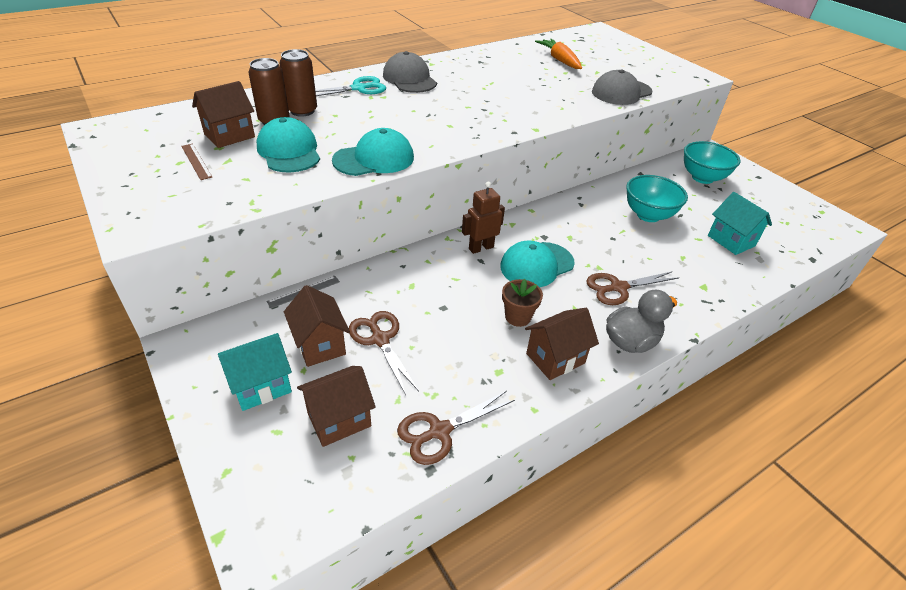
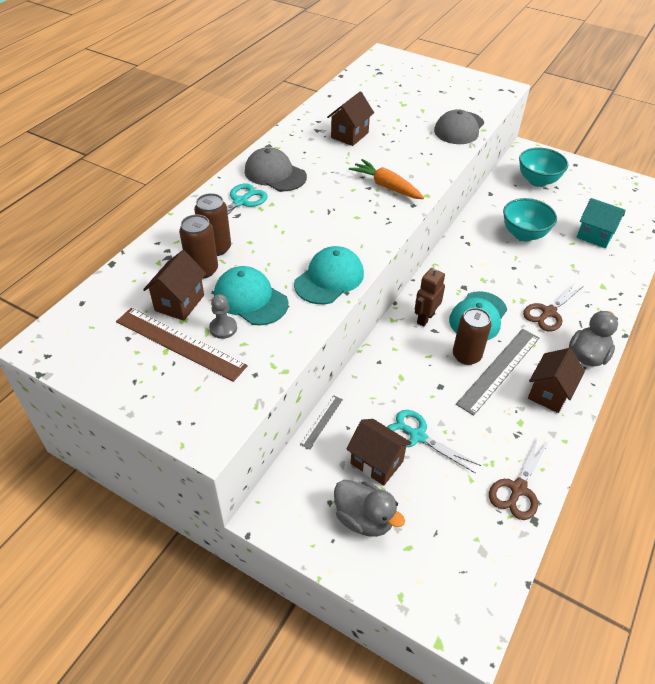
camera: 25 degrees left, 5 degrees up
(196, 161) = (180, 343): brown ruler -> brown ruler, size x2.02
(242, 163) = (223, 328): none -> grey pawn
(261, 386) = (364, 519): turquoise house -> grey duck
(339, 419) = (444, 515): brown house -> brown house (349, 135)
(380, 339) = (417, 436): brown scissors -> turquoise scissors
(494, 292) = (466, 355): none -> brown can
(518, 317) = (499, 370): brown flower pot -> grey ruler
(559, 60) = (382, 105): orange carrot -> orange carrot (386, 186)

